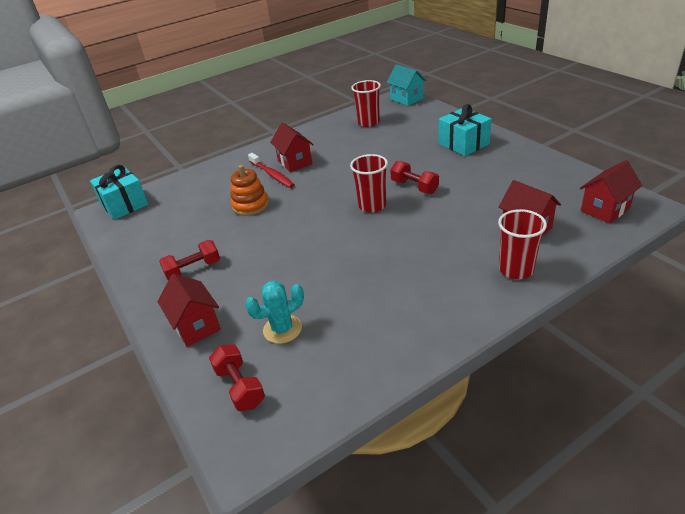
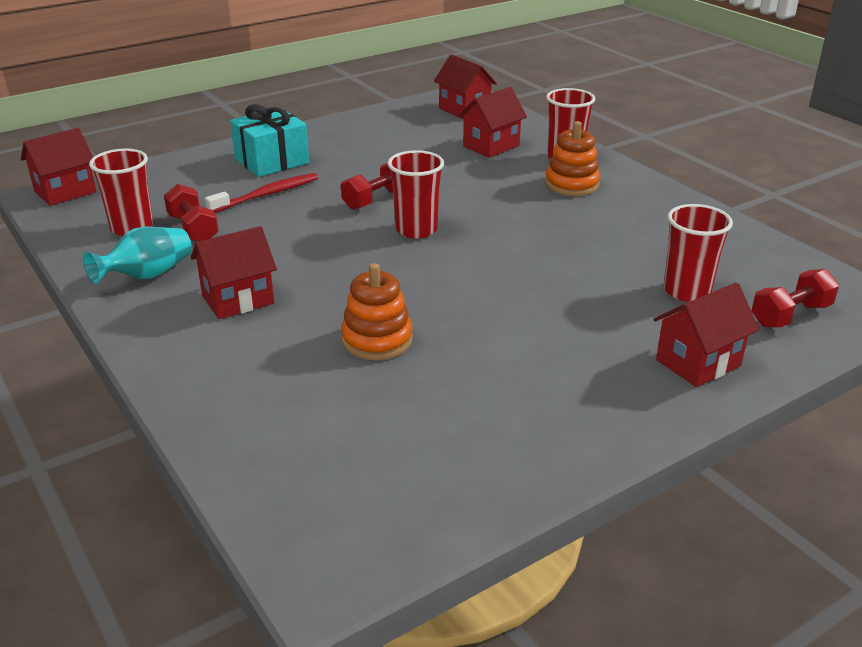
camera: 95 degrees left, 5 degrees down
(124, 204) = (305, 536): turquoise gift -> none
(193, 269) = (566, 384): red dumbbell -> red dumbbell (193, 229)
(272, 175) = (273, 323): red toothbrush -> red toothbrush (267, 195)
(282, 329) = (687, 291): turquoise cactus -> red cup
(320, 136) = (147, 275): none -> turquoise vase
(406, 99) = (65, 192): turquoise house -> red house
(459, 273) = (572, 184): none -> orange stacking toy

